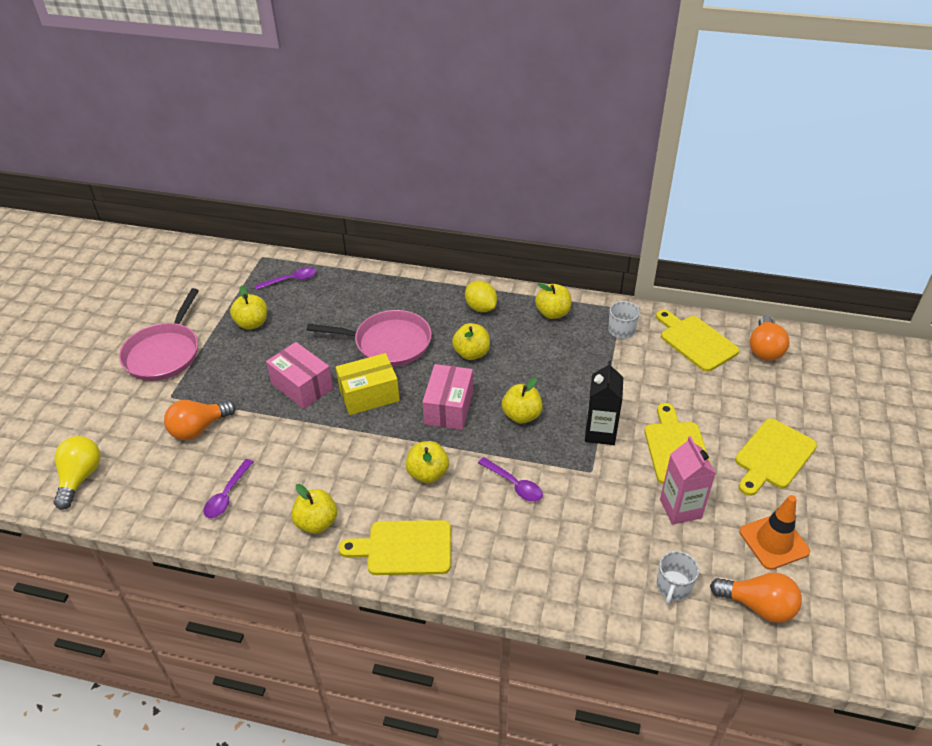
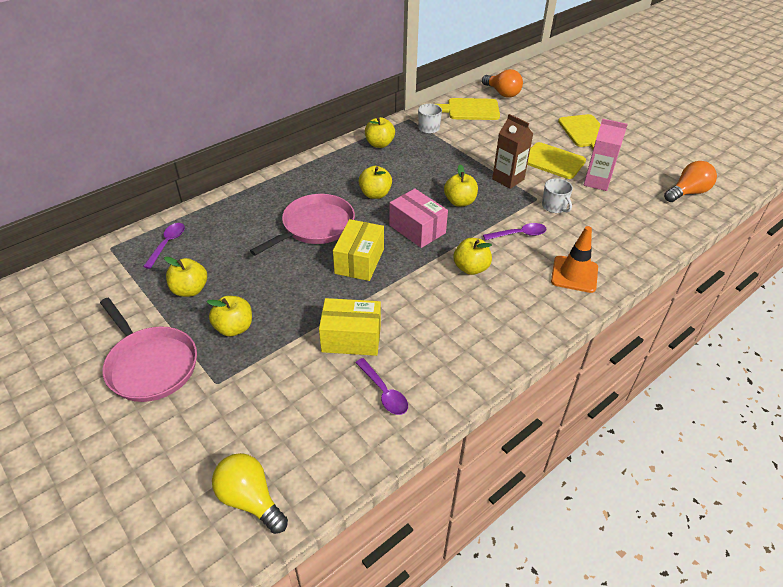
camera: 55 degrees left, 0 degrees up
(199, 428) = (282, 379): orange light bulb -> none
(272, 442) = (351, 338): none -> yellow box
(302, 386) = (306, 293): pink box -> none
(316, 522) = (465, 348): yellow apple -> yellow apple (234, 328)
(404, 548) = (531, 312): yellow cutting board -> none
(480, 307) = (334, 169): yellow lemon -> none
(600, 432) = (508, 179): black carton -> brown carton
(673, 587) = (653, 214): white mug -> white mug (554, 206)
(774, 541) = (647, 164): orange traffic cone -> orange traffic cone (574, 274)

